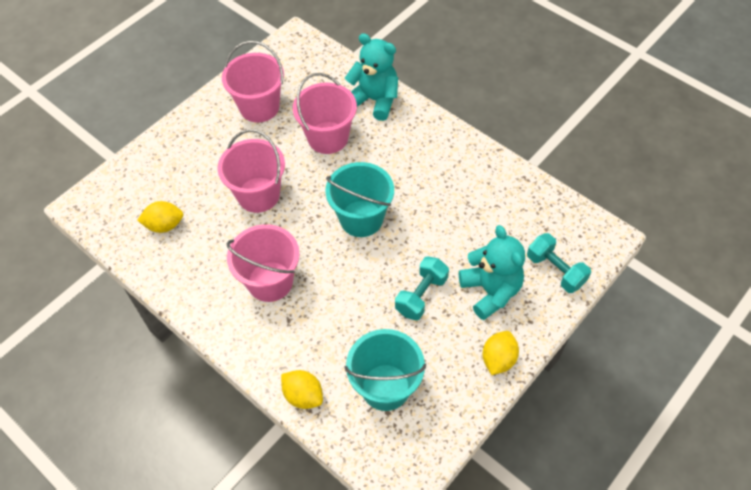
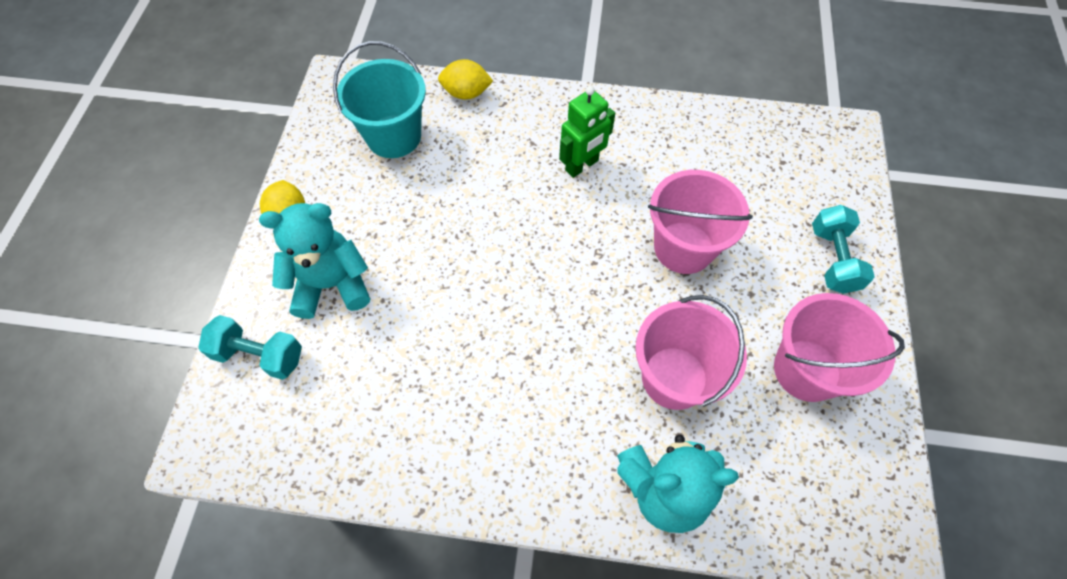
camera: 145 degrees right, 5 degrees up
(164, 225) = (744, 159): yellow lemon -> none
(270, 281) = (582, 166): pink bucket -> green robot
(361, 218) = (540, 287): turquoise bucket -> none
(421, 295) = (410, 237): turquoise dumbbell -> turquoise dumbbell (833, 259)
(490, 291) = (331, 285): turquoise teddy bear -> turquoise teddy bear turned 135 degrees clockwise

